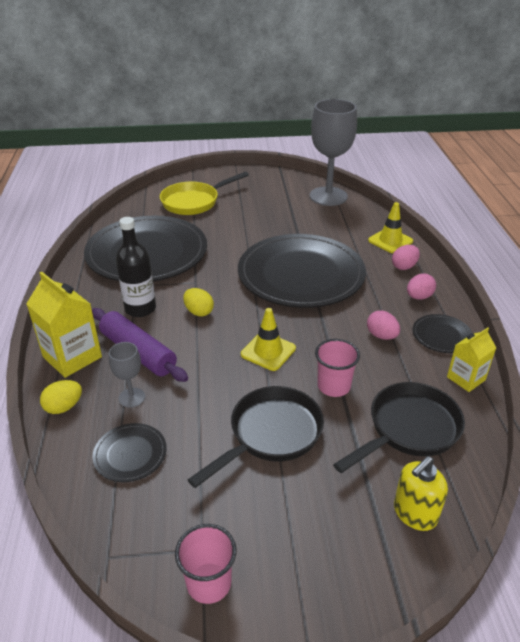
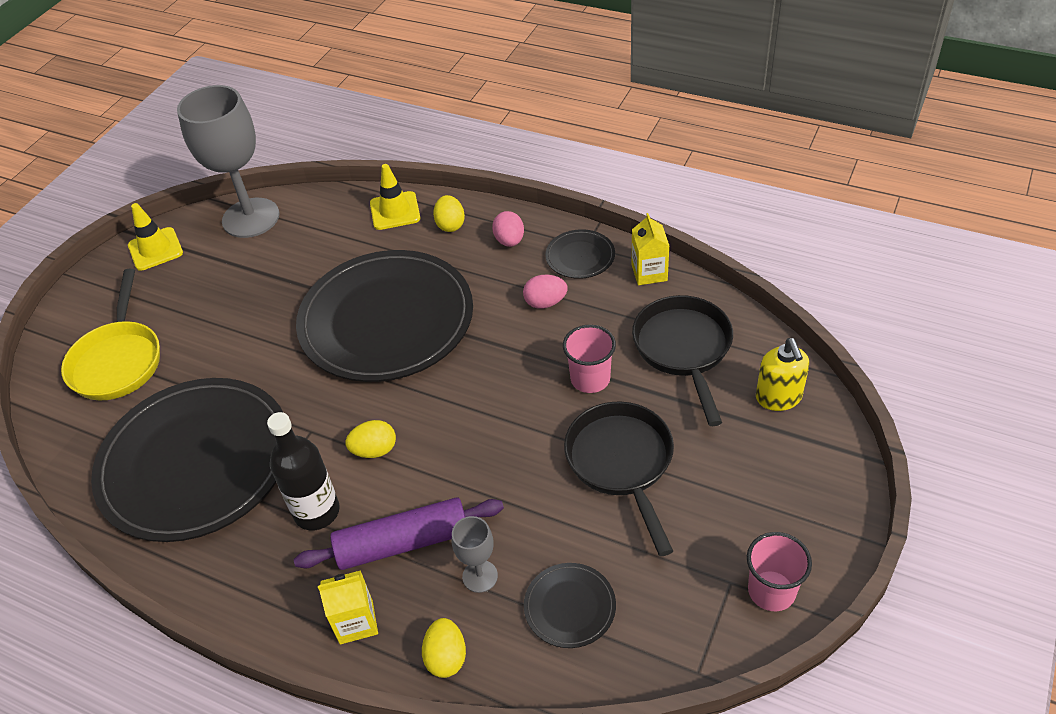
camera: 55 degrees left, 10 degrees up
(72, 357) = (356, 622): yellow carton -> yellow carton, size x0.62
(268, 351) = (497, 411): yellow traffic cone -> yellow traffic cone (155, 249)
(404, 266) = (450, 225): pink egg -> yellow egg

